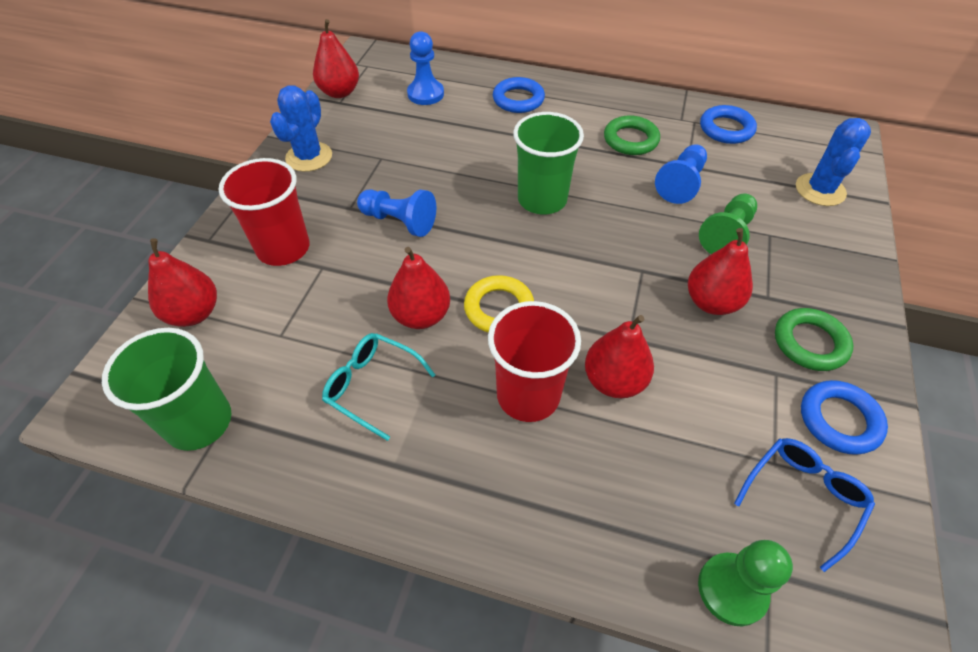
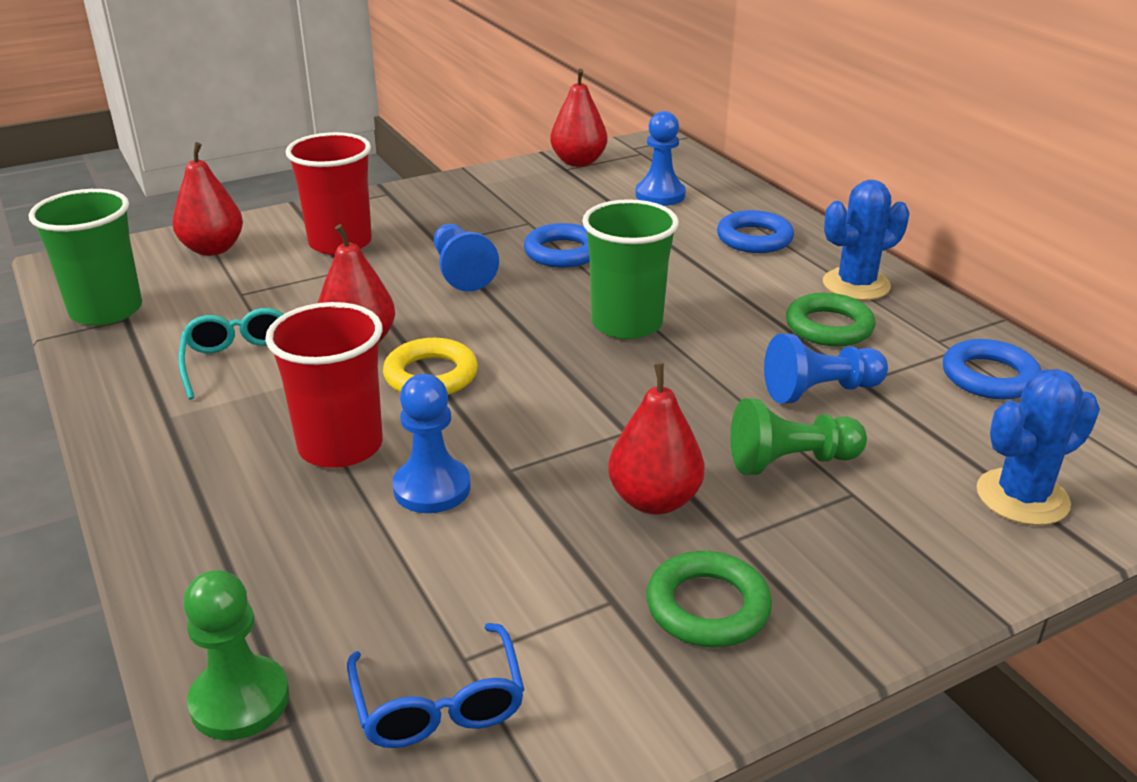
camera: 45 degrees right, 20 degrees down
(309, 157) = (468, 195): blue cactus -> blue cactus (856, 285)
(614, 381) = (432, 488): red pear -> blue pawn
(803, 497) = (439, 705): blue glasses -> blue glasses turned 75 degrees clockwise
(839, 420) = (607, 687): blue ring -> blue ring (562, 252)

